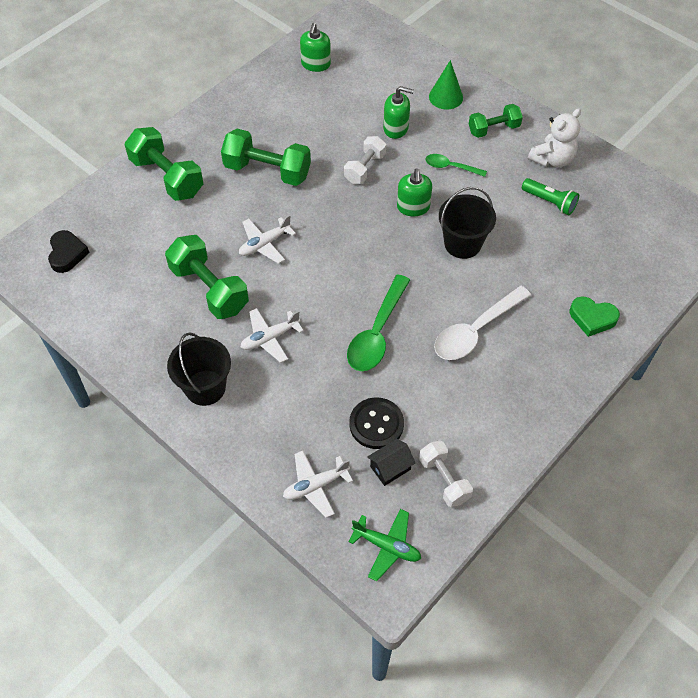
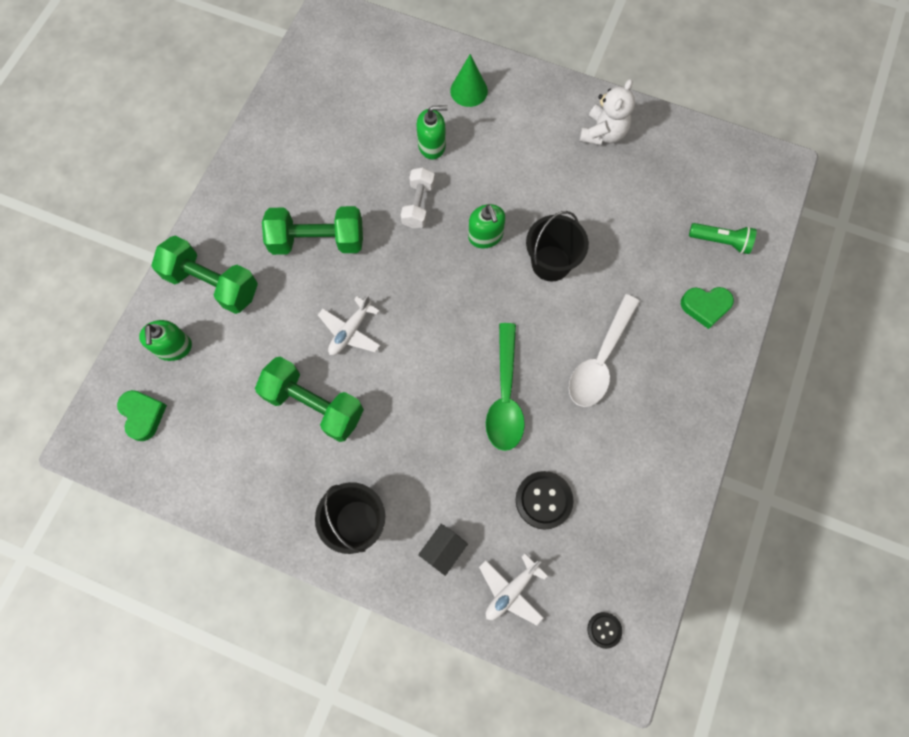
camera: 20 degrees left, 15 degrees up
(67, 254) = (143, 415): black heart -> green heart
(270, 338) = (400, 441): white plane -> none
(315, 64) = (316, 91): green soap dispenser -> green soap dispenser (174, 347)
(387, 546) = (604, 630): green plane -> black button
(390, 468) = (575, 543): black house -> black house (443, 550)
(444, 479) = (630, 537): white dumbbell -> none
(450, 167) = (505, 175): green spoon -> none
(493, 129) = (532, 115): green dumbbell -> none
(550, 202) = (618, 186): green flashlight -> green flashlight (720, 241)

